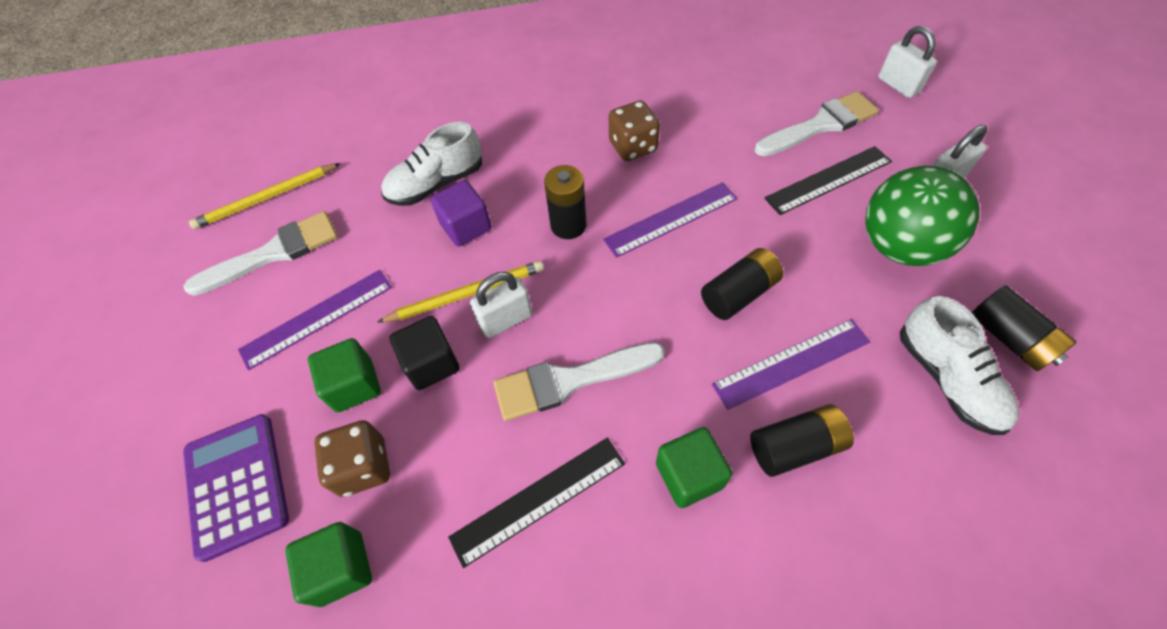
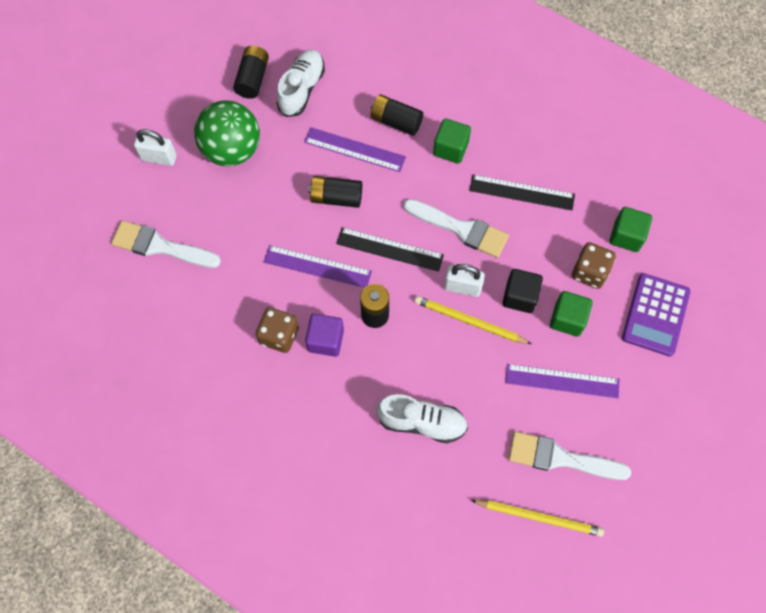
camera: 140 degrees left, 10 degrees up
(466, 227) = (432, 369): purple cube -> purple cube (325, 340)
(828, 180) = (209, 211): black ruler -> black ruler (389, 249)
(898, 85) = (78, 228): white padlock -> none

